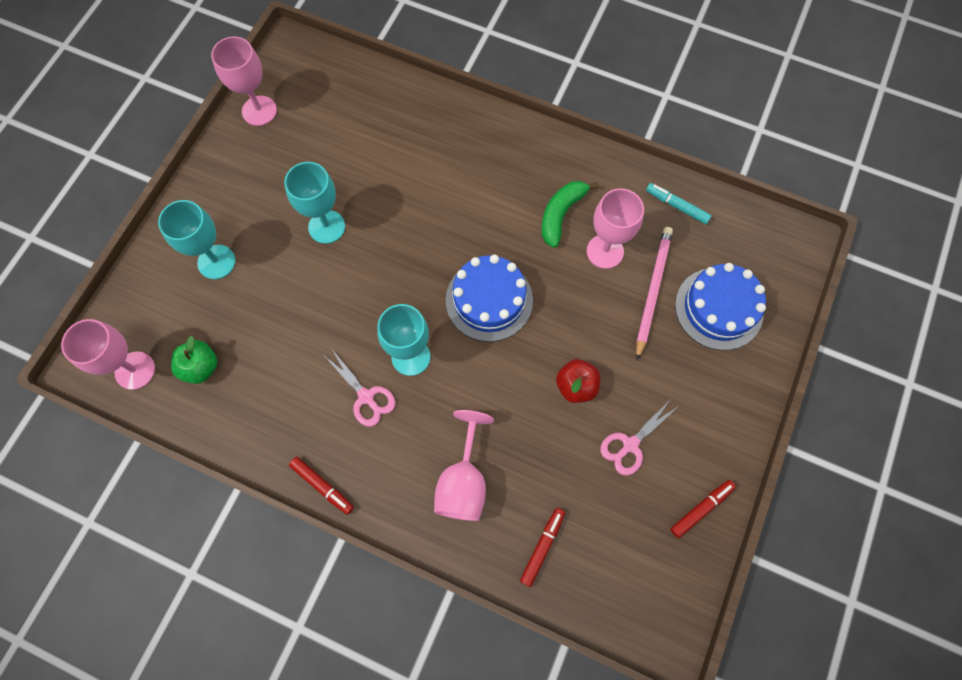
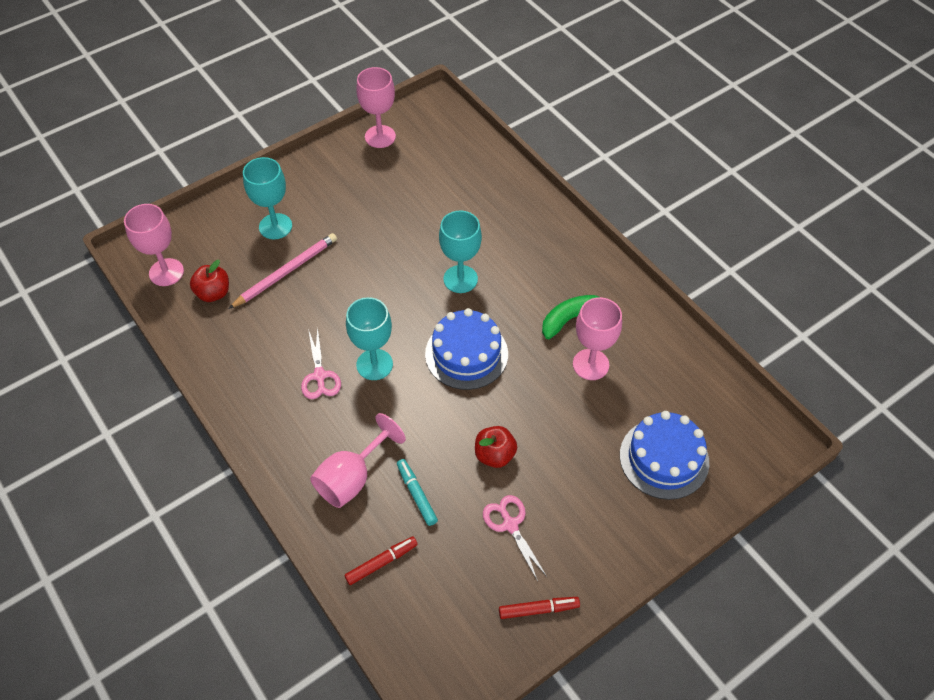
camera: 30 degrees right, 15 degrees down
(201, 367) = (213, 293): green apple -> red apple
(322, 486) = (242, 422): red marker -> none
(326, 227) = (374, 240): turquoise goblet -> turquoise goblet (460, 279)
(630, 445) = (510, 525): pink scissors -> pink scissors turned 75 degrees clockwise
(652, 291) = (612, 415): pink pencil -> pink pencil (286, 272)
(676, 206) = (680, 359): turquoise marker -> turquoise marker (416, 494)

